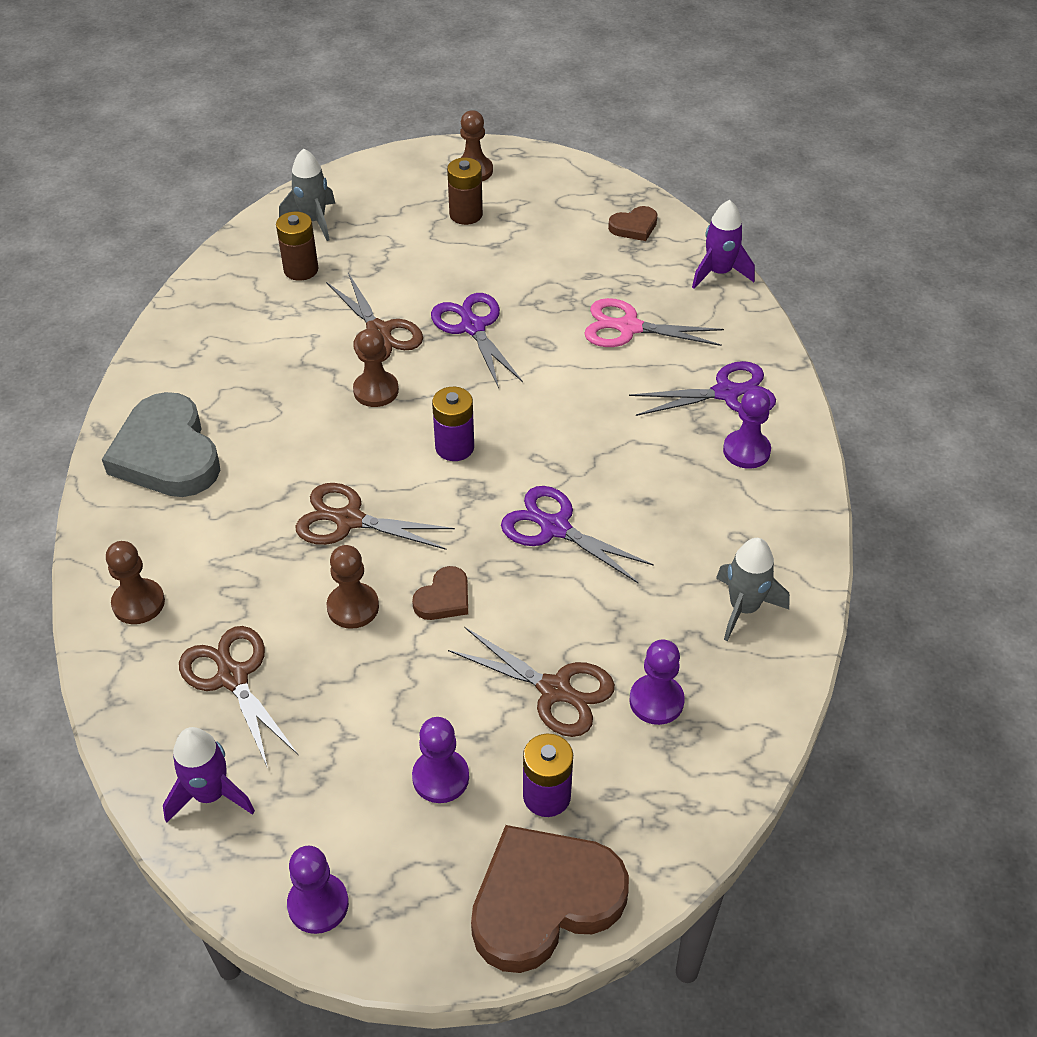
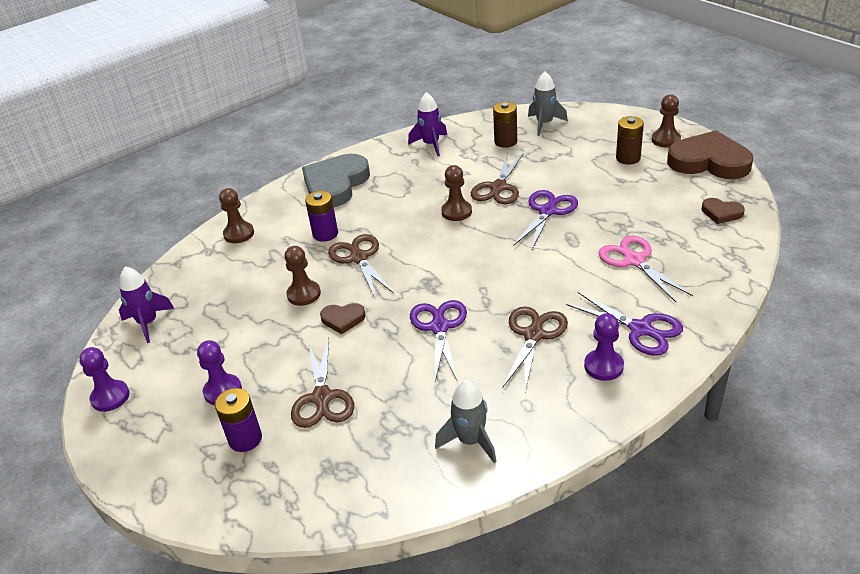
camera: 55 degrees right, 10 degrees down
(233, 677) = (222, 286): brown scissors -> brown scissors (533, 335)
(454, 447) = (452, 259): purple battery -> purple battery (325, 234)
(544, 901) = (173, 480): brown heart -> brown heart (709, 161)
(656, 701) = (356, 444): purple pawn -> none
(719, 273) = (740, 265): purple rocket -> purple rocket (431, 145)

